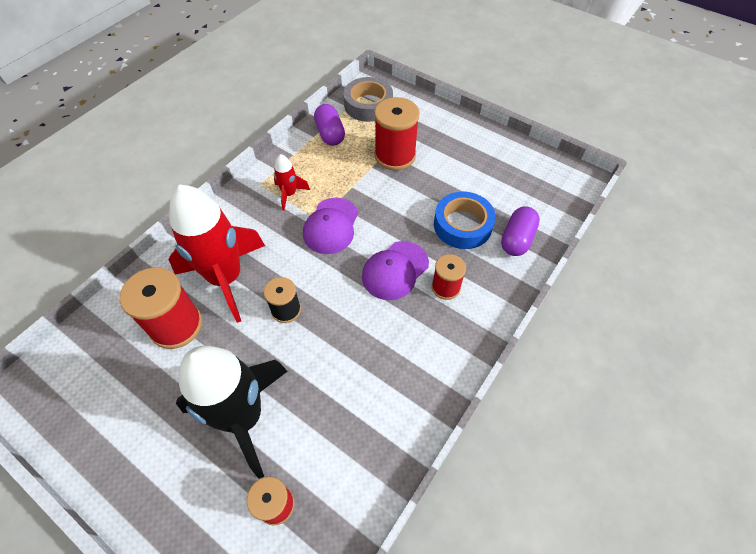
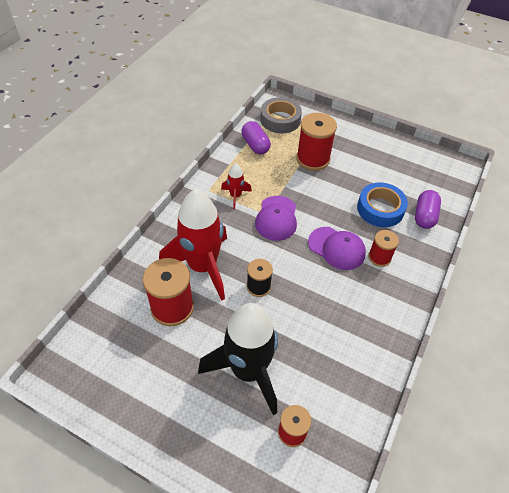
camera: 10 degrees left, 5 degrees down
(395, 270) = (336, 248): purple cap -> purple cap turned 90 degrees counterclockwise

